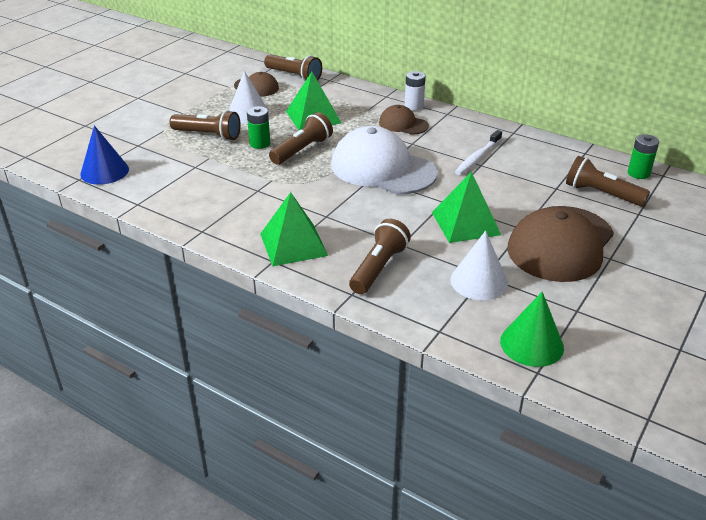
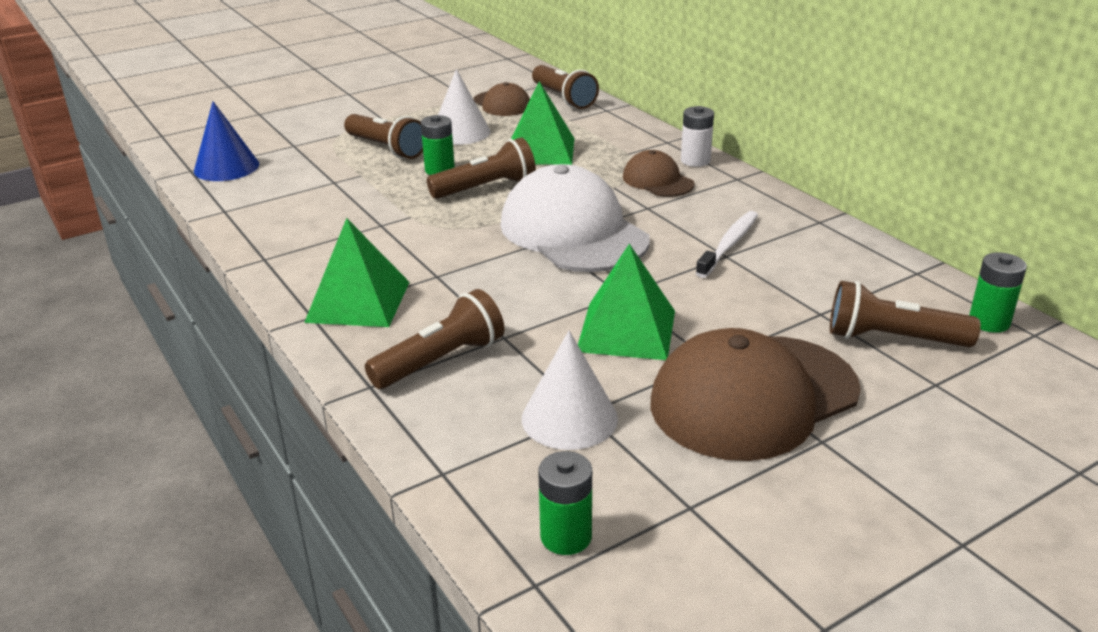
camera: 25 degrees right, 5 degrees down
(477, 157) = (729, 245): white toothbrush -> white toothbrush turned 150 degrees clockwise
(531, 344) = (566, 536): green cone -> green battery
(601, 194) = (892, 339): brown flashlight -> brown flashlight turned 45 degrees counterclockwise

